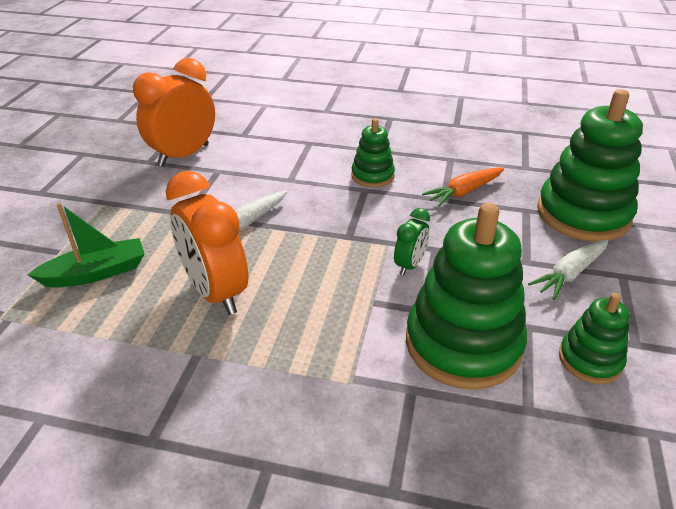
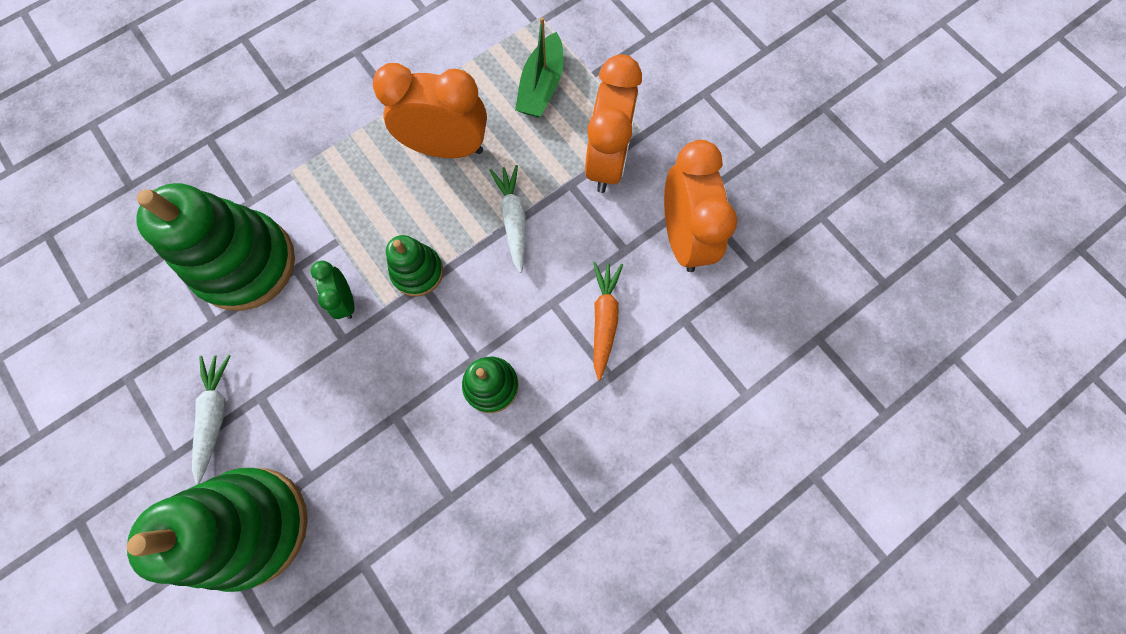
camera: 130 degrees right, 35 degrees up
(149, 207) = (607, 161): none -> orange clock
(464, 192) = (386, 448): orange carrot -> orange carrot (604, 319)
(590, 360) = (152, 330): green stacking toy -> green stacking toy (417, 272)

